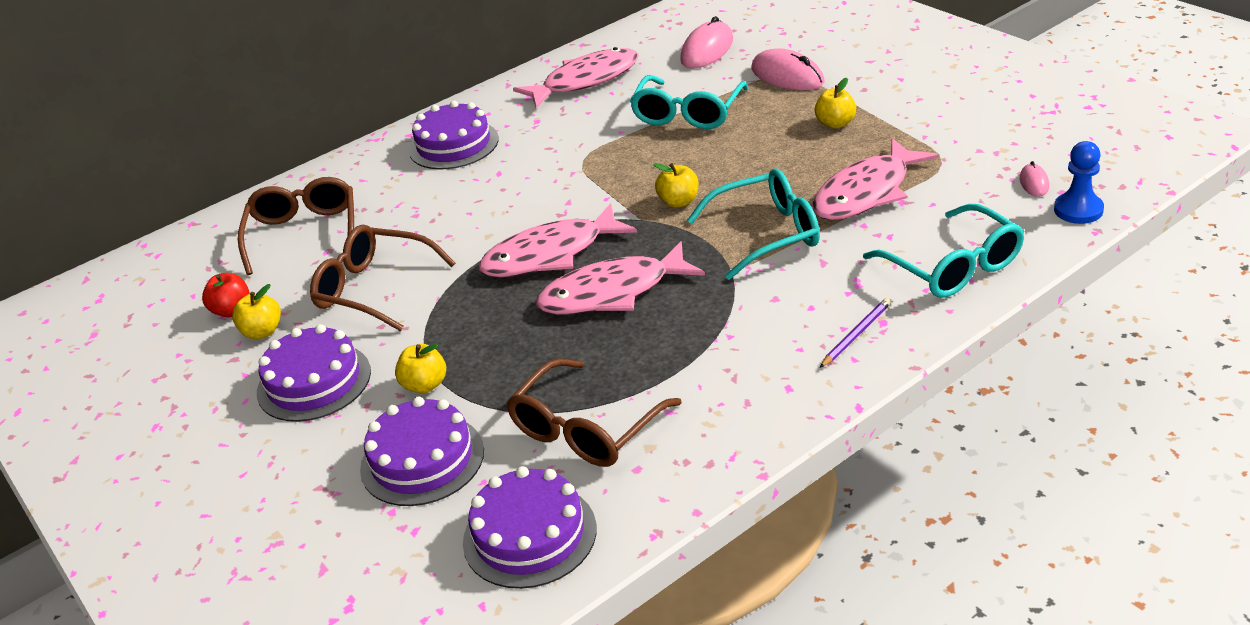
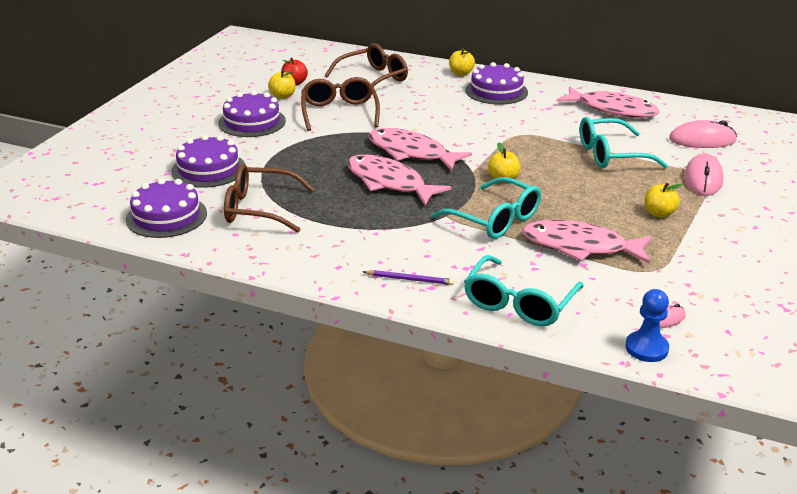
camera: 55 degrees right, 5 degrees down
(425, 385) = (268, 152): yellow apple -> yellow apple (461, 73)

